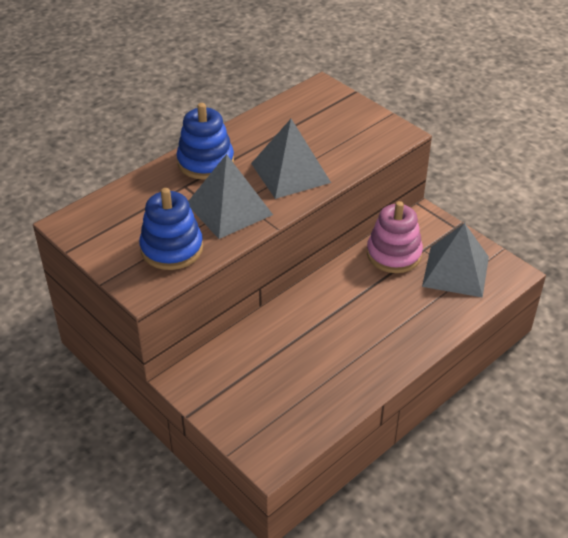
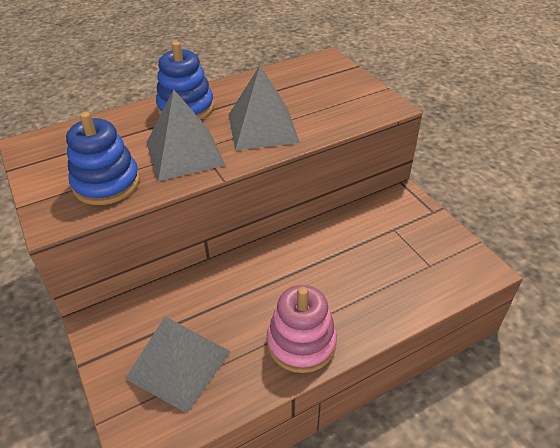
camera: 15 degrees right, 0 degrees up
(394, 254) = (361, 228): pink stacking toy -> pink stacking toy (301, 342)
(456, 271) = (422, 257): grey pyramid -> grey pyramid (178, 364)

